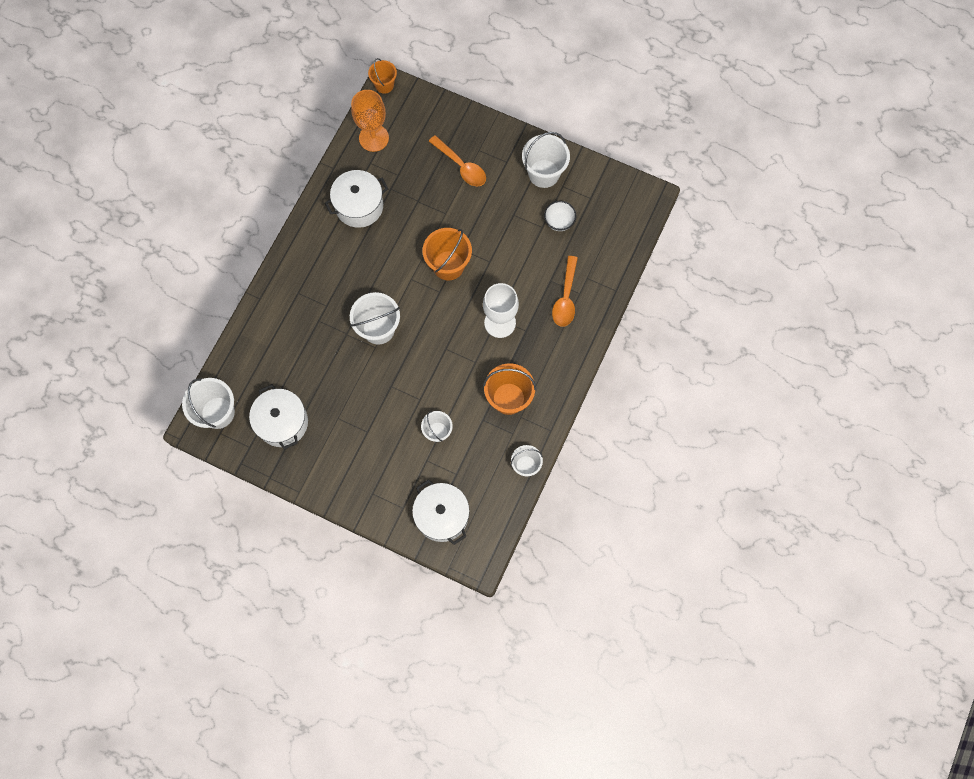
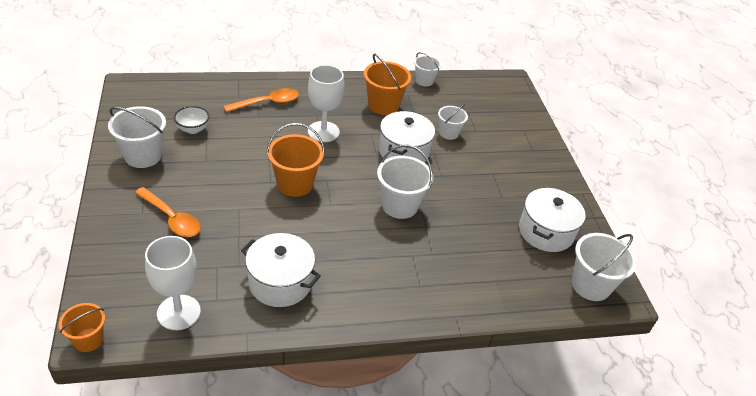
camera: 130 degrees left, 30 degrees down
(374, 138) = (178, 312): orange goblet -> white goblet
(442, 516) = (504, 108): white pot -> white pot (404, 151)
(461, 166) = (171, 218): orange spoon -> orange spoon turned 120 degrees clockwise

